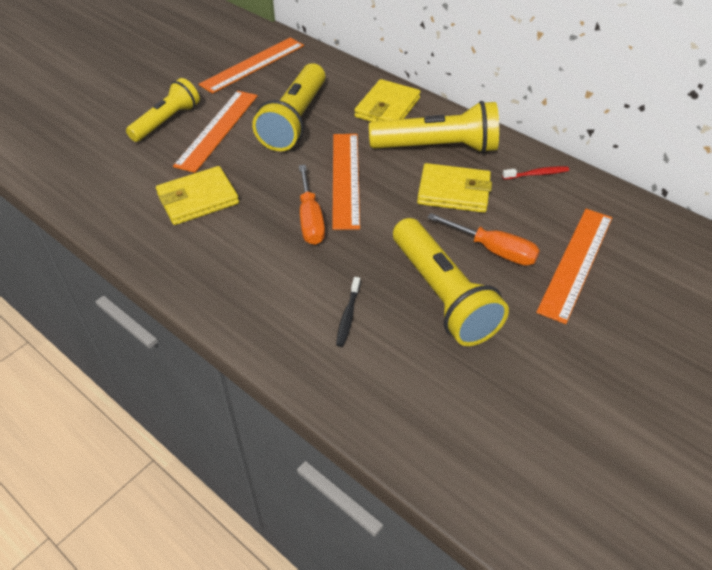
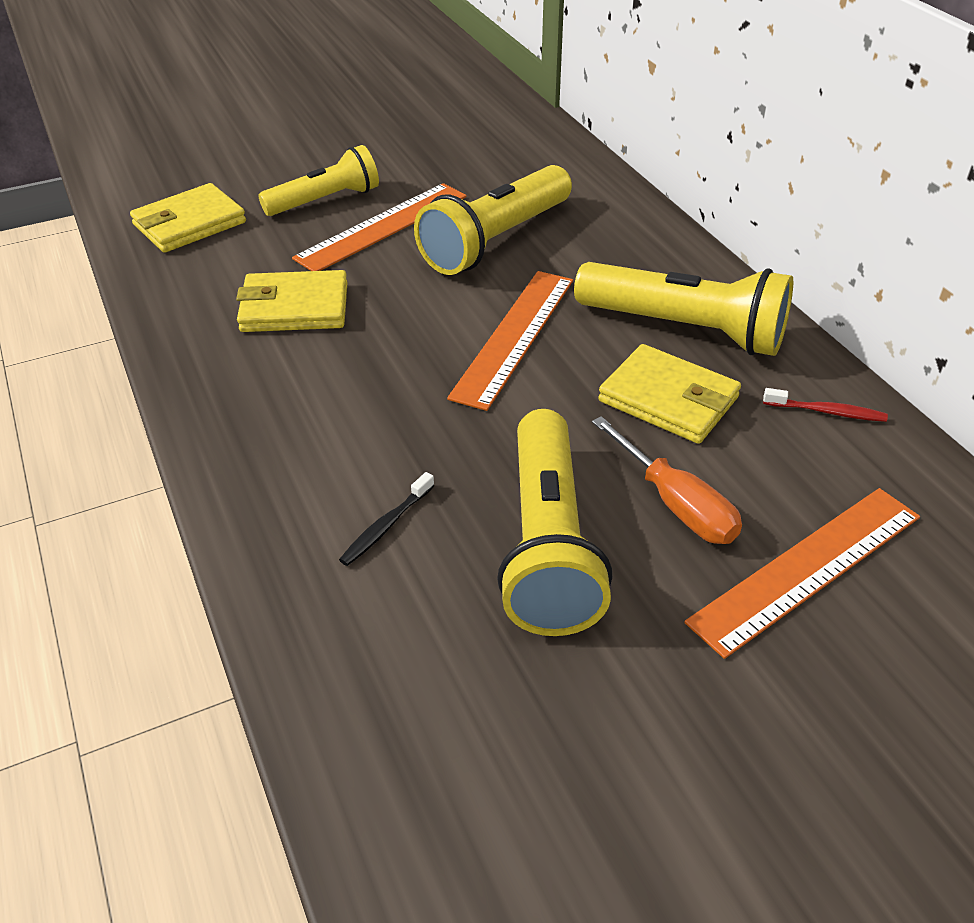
camera: 25 degrees right, 5 degrees down
(253, 65) = (488, 156): orange ruler -> none
(310, 219) = (426, 376): orange screwdriver -> none
(387, 107) = (644, 255): yellow wallet -> yellow wallet (189, 224)

